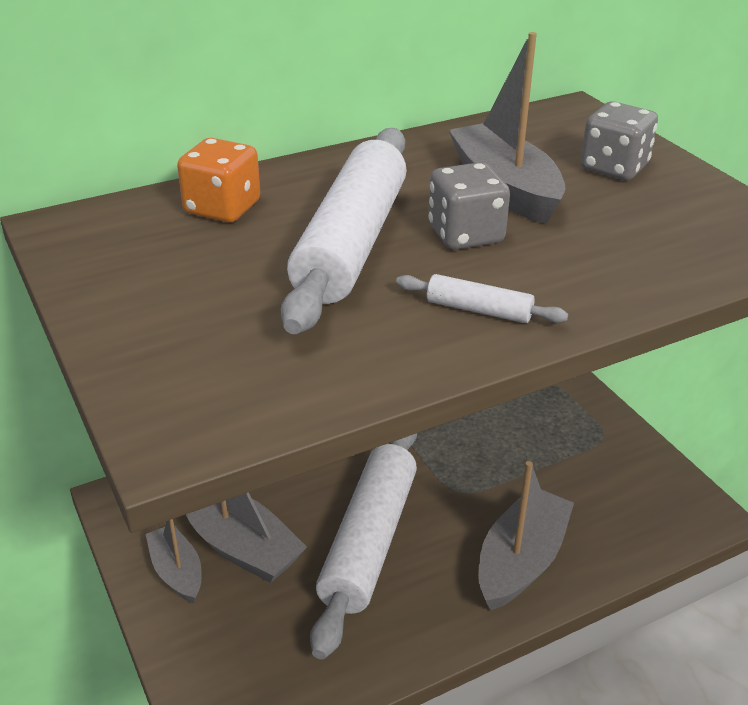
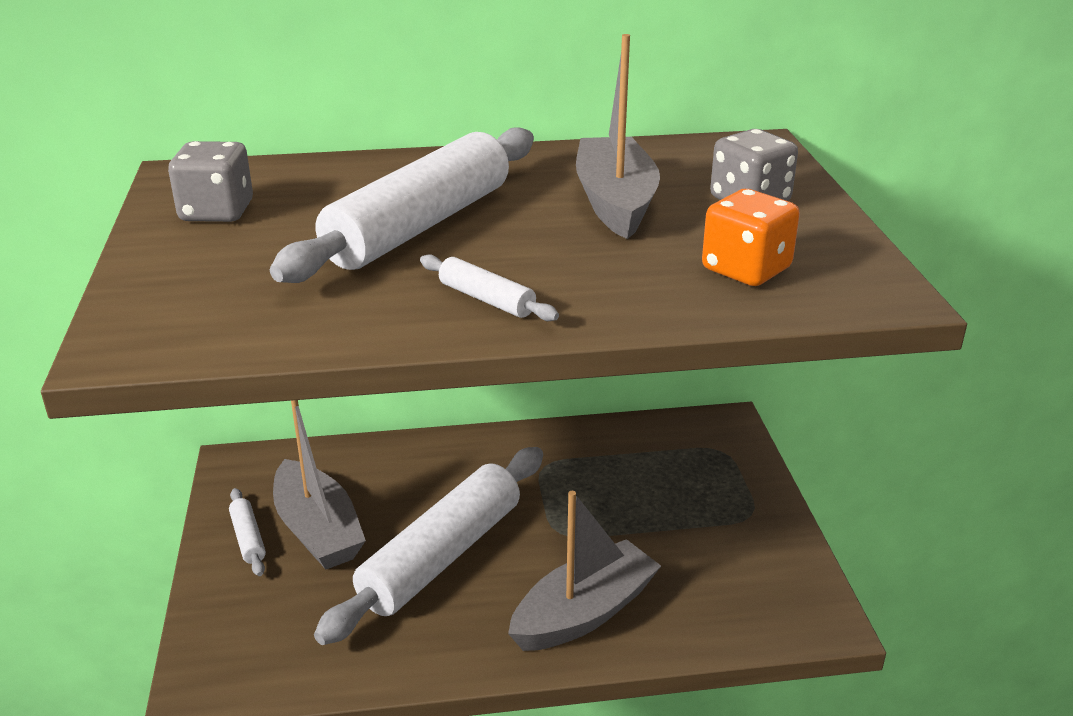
camera: 20 degrees right, 5 degrees down
(177, 572) = (248, 538): grey boat -> white rolling pin
(222, 208) = (330, 180): orange dice -> orange dice (746, 269)
(465, 235) = (536, 235): grey dice -> grey dice (217, 212)

